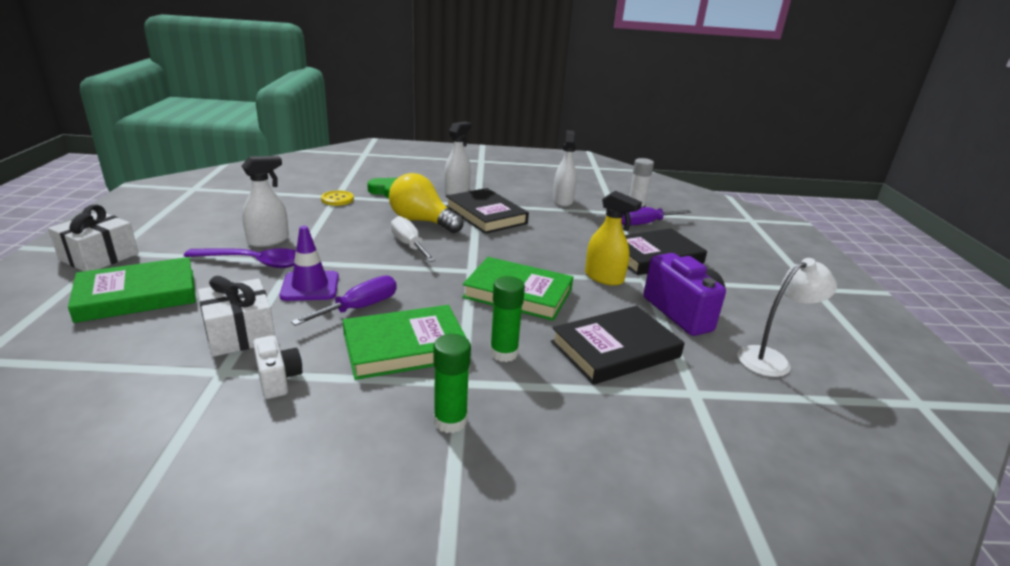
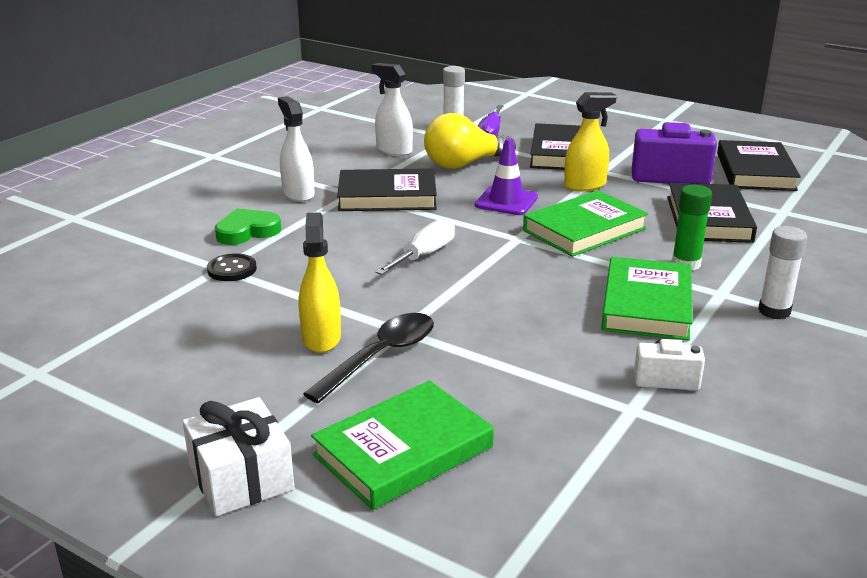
camera: 55 degrees left, 0 degrees up
(137, 295) = (403, 451): green book -> green book turned 45 degrees clockwise
(240, 333) = (558, 389): white gift -> none
(255, 262) = (380, 356): purple spoon -> black spoon
(268, 241) = (321, 338): white spray bottle -> yellow spray bottle
(310, 286) = (479, 331): purple traffic cone -> purple traffic cone (506, 201)
(337, 199) = (232, 269): yellow button -> black button
(359, 308) = (552, 312): purple screwdriver -> none
(409, 245) = (424, 255): white screwdriver -> white screwdriver turned 120 degrees clockwise
(422, 221) = (366, 233): yellow light bulb -> yellow light bulb (464, 164)
(450, 421) = (774, 311): green glue stick -> white glue stick
(771, 359) = (755, 171): white lamp -> black book

